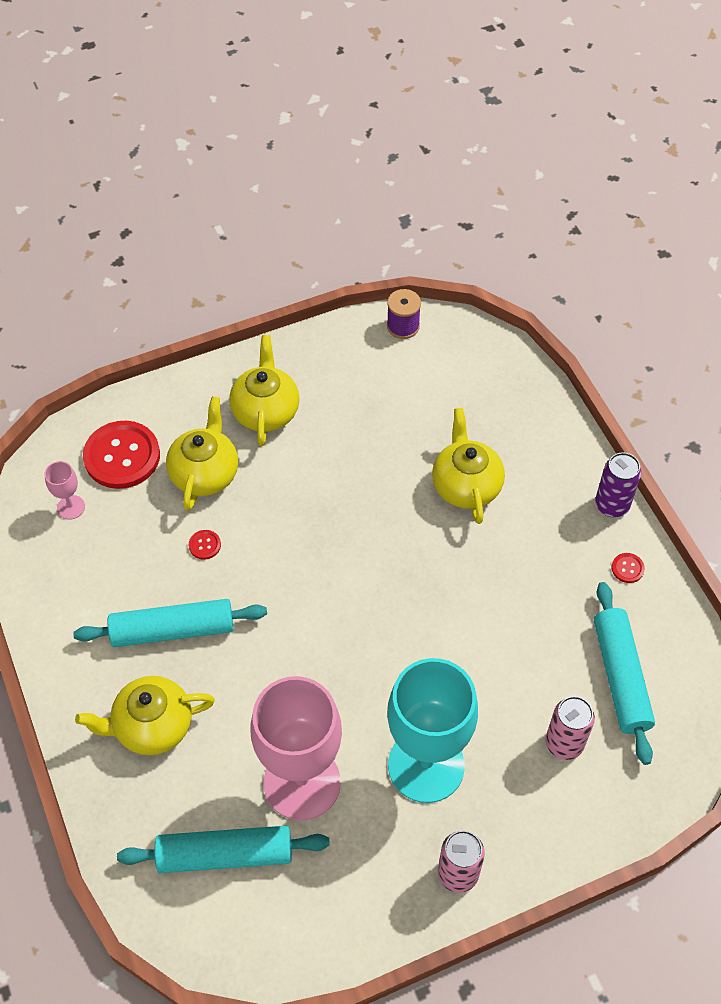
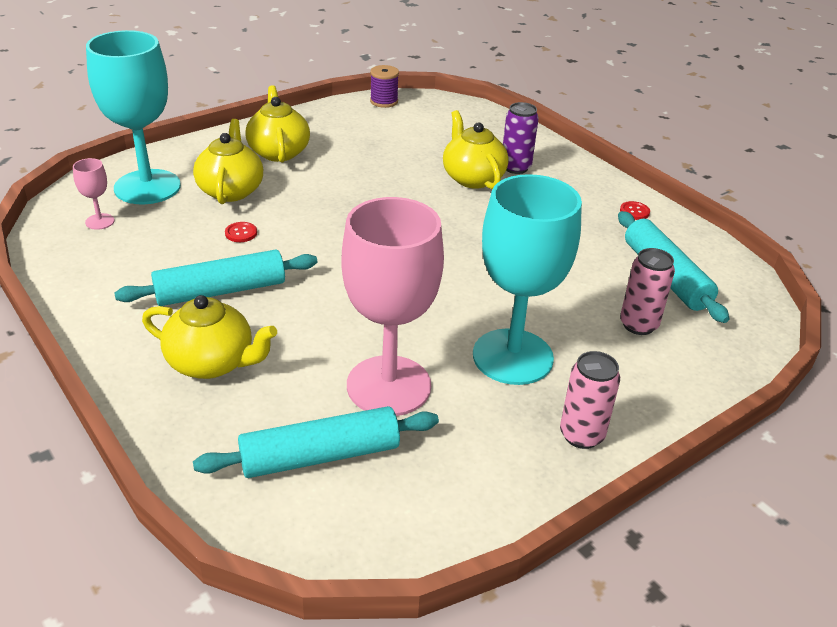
camera: 15 degrees left, 20 degrees down
(122, 456) = (147, 187): red button -> turquoise goblet
(152, 726) = (212, 363): yellow teapot -> yellow teapot turned 135 degrees counterclockwise
(612, 505) = (601, 178): purple can -> purple can (515, 167)

